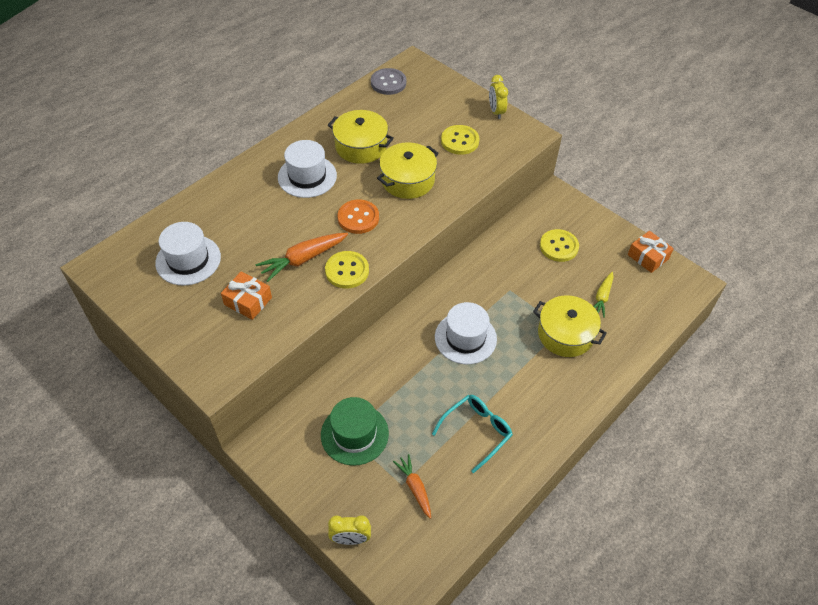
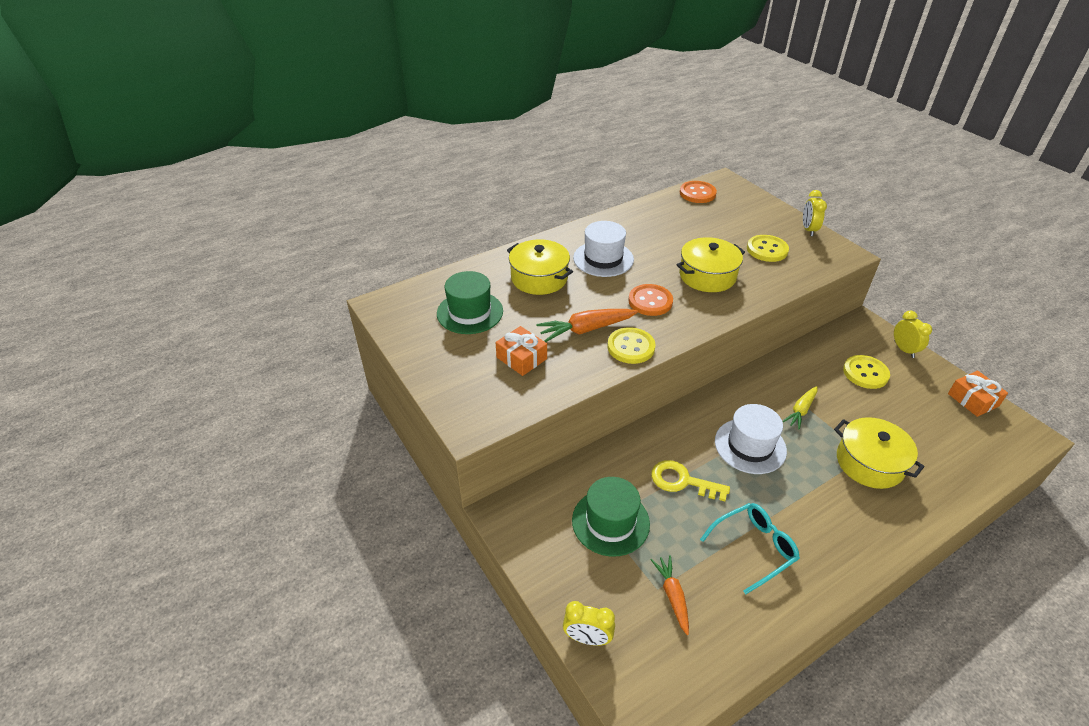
camera: 15 degrees right, 10 degrees down
(188, 260) = (470, 312): white hat -> green hat
(361, 146) = (662, 241): yellow pot -> yellow pot (539, 278)
(388, 83) = (697, 193): grey button -> orange button
(411, 383) = (682, 481): none -> yellow key
(590, 216) = (904, 349): none -> yellow clock
(602, 297) = (916, 432): yellow carrot -> yellow carrot (801, 410)

